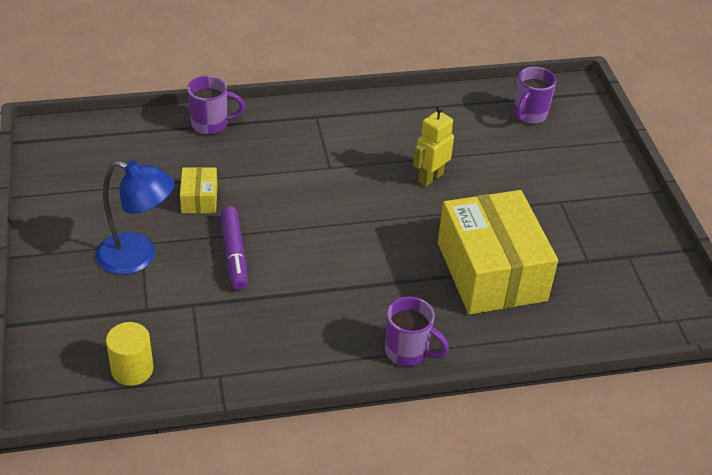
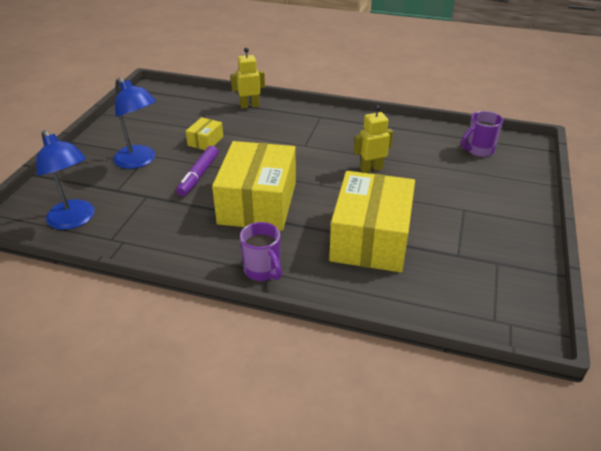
camera: 30 degrees right, 5 degrees down
(132, 369) = (75, 220): yellow cylinder -> blue lamp
(211, 124) = (249, 105): purple mug -> yellow robot
(336, 268) = (258, 203): none -> yellow box

